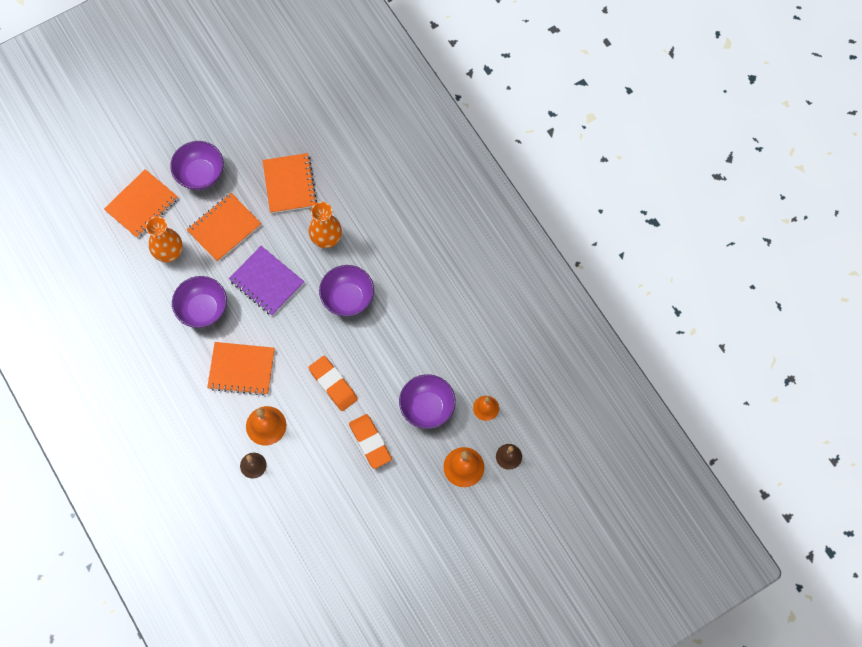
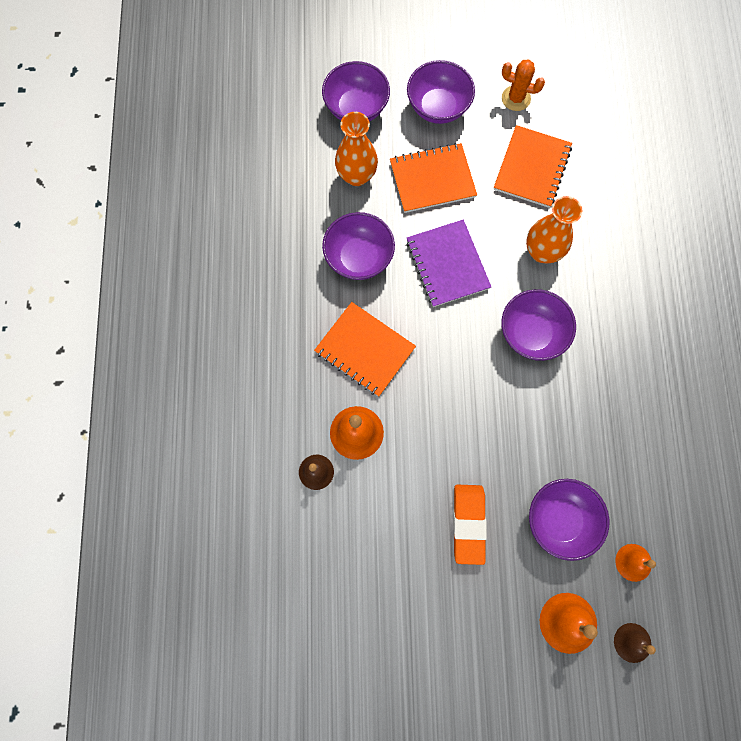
camera: 30 degrees right, 5 degrees up
(142, 205) = (356, 108): orange notebook -> purple bowl
(252, 139) = (516, 98): none -> orange cactus
(333, 384) = (460, 427): orange eraser -> none

